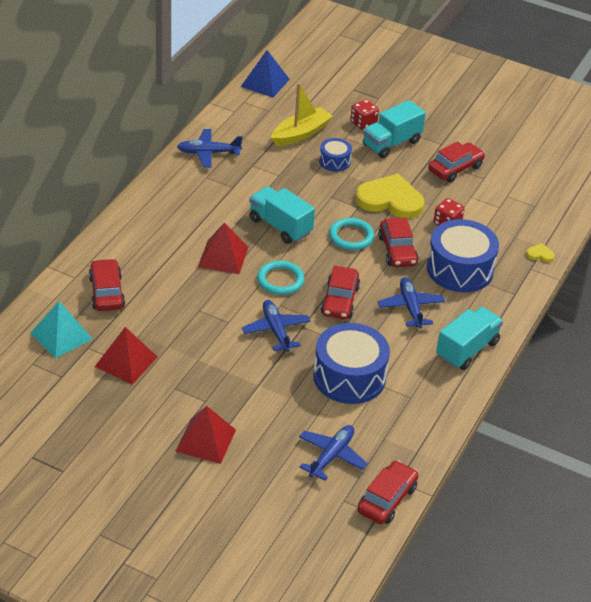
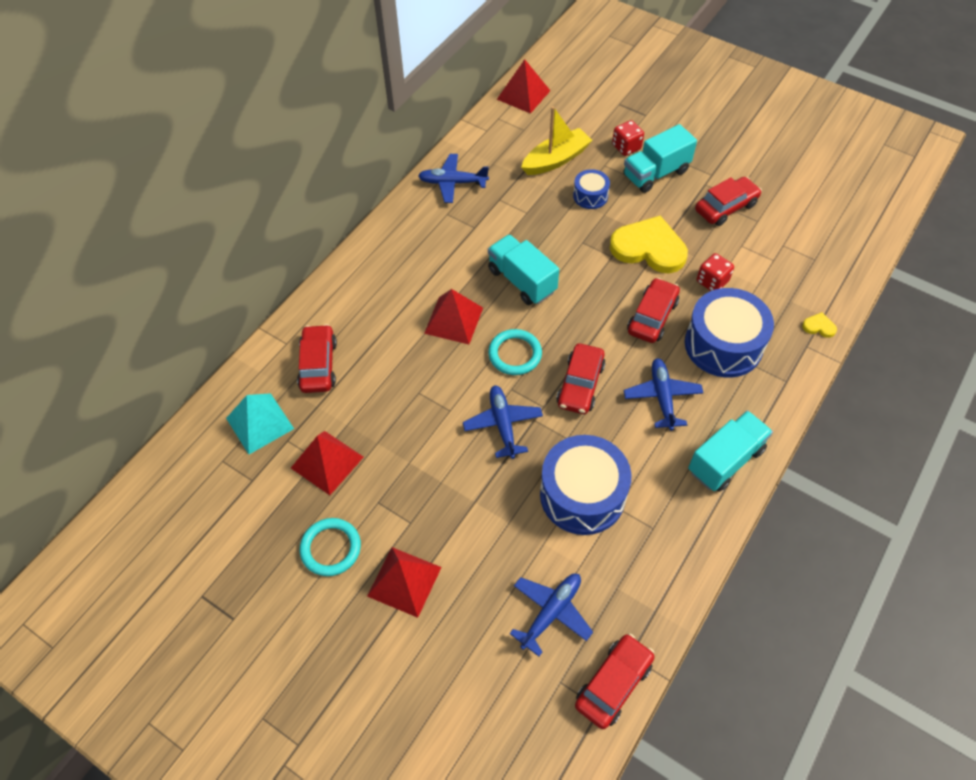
camera: 10 degrees right, 15 degrees up
(265, 82) = (523, 95): blue pyramid -> red pyramid
(351, 236) = (600, 296): turquoise ring -> turquoise ring (331, 548)
(397, 250) = (652, 317): red car -> red car turned 150 degrees counterclockwise

